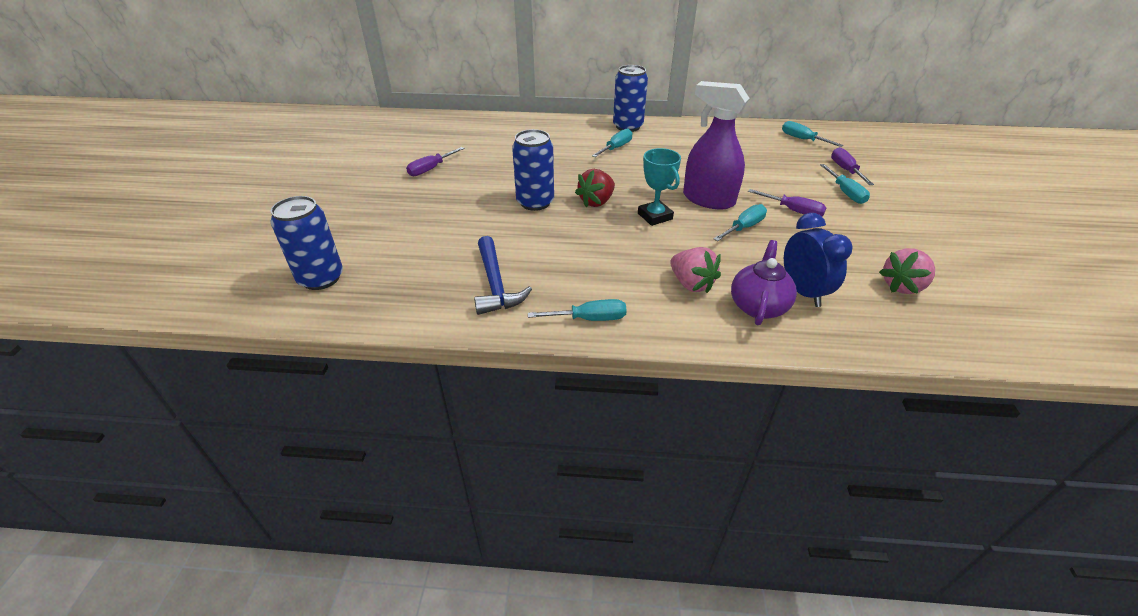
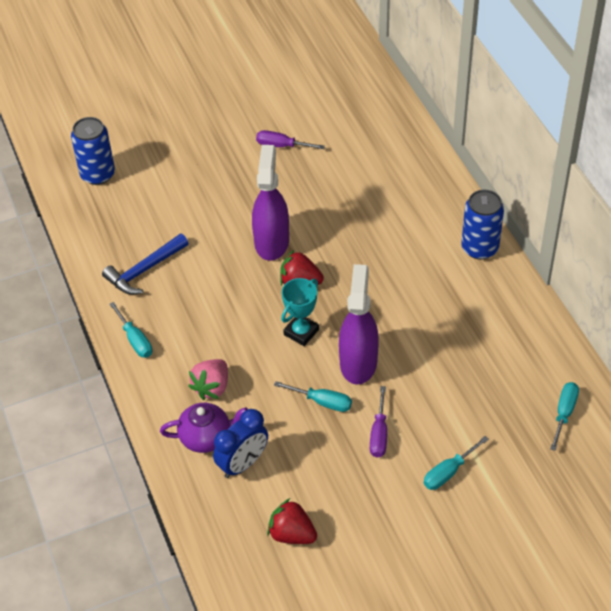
camera: 65 degrees right, 10 degrees up
(535, 202) = (272, 242): blue can -> purple spray bottle
(616, 148) = (419, 257): turquoise screwdriver -> none
(845, 170) = (506, 466): purple screwdriver -> none
(902, 286) = (292, 534): pink strawberry -> red strawberry

